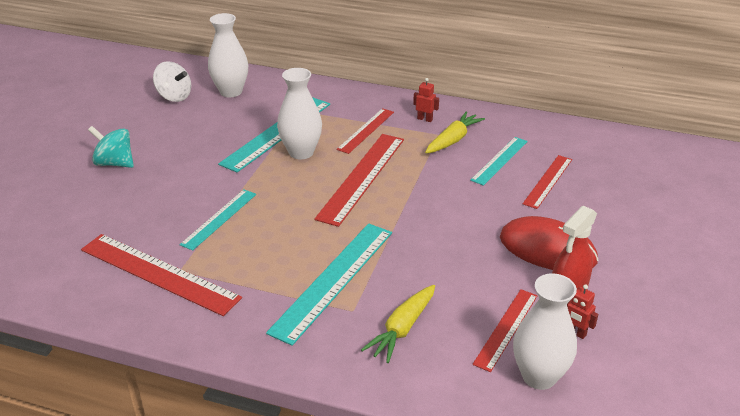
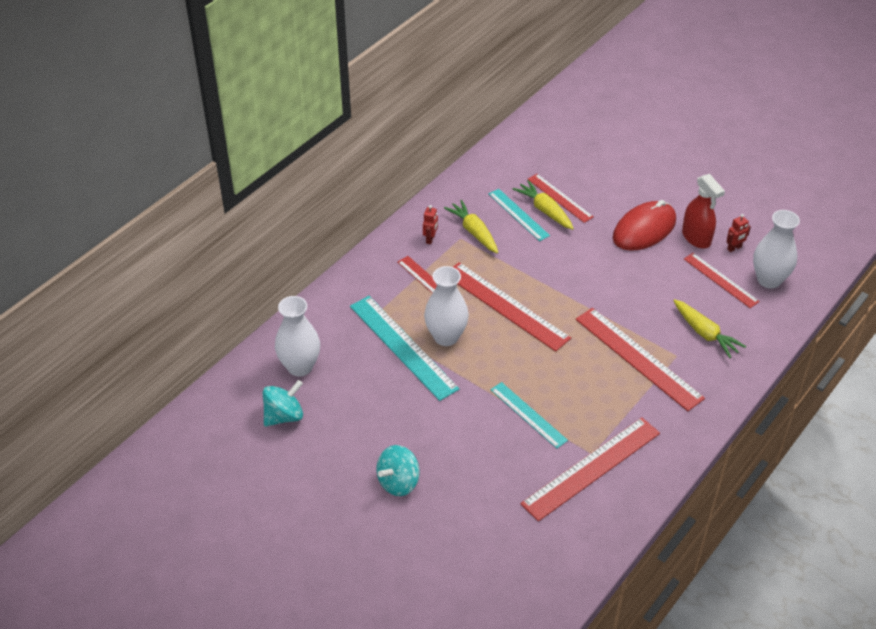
camera: 70 degrees left, 10 degrees up
(174, 96) = (284, 416): white spinning top -> turquoise spinning top
(333, 280) = (638, 358): turquoise ruler -> red ruler
(425, 119) = (430, 239): red robot -> red robot turned 150 degrees clockwise
(519, 175) = (545, 210): none -> yellow carrot

